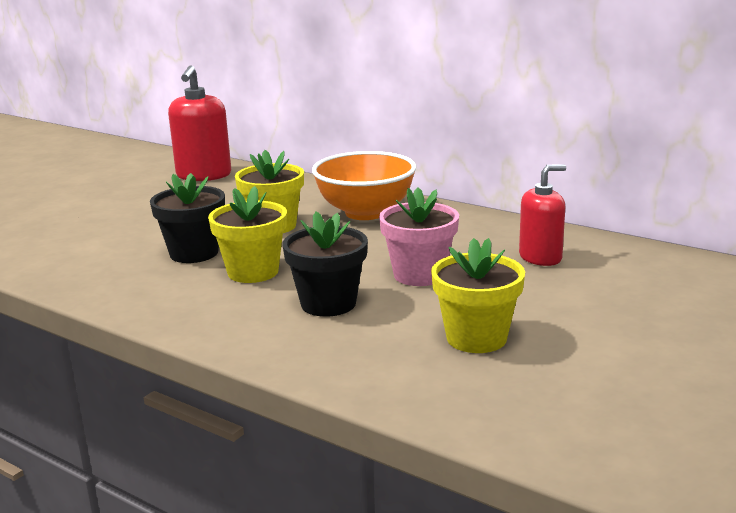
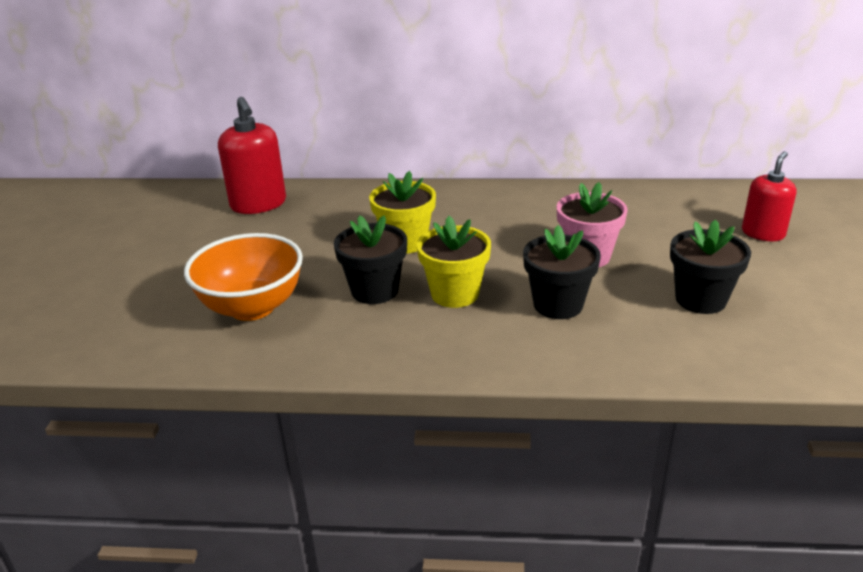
camera: 30 degrees left, 10 degrees up
(365, 212) = (464, 208): orange bowl -> orange bowl (252, 307)
(476, 338) = (700, 299): yellow flower pot -> black flower pot
(540, 257) = (649, 215): red soap dispenser -> red soap dispenser (763, 233)

